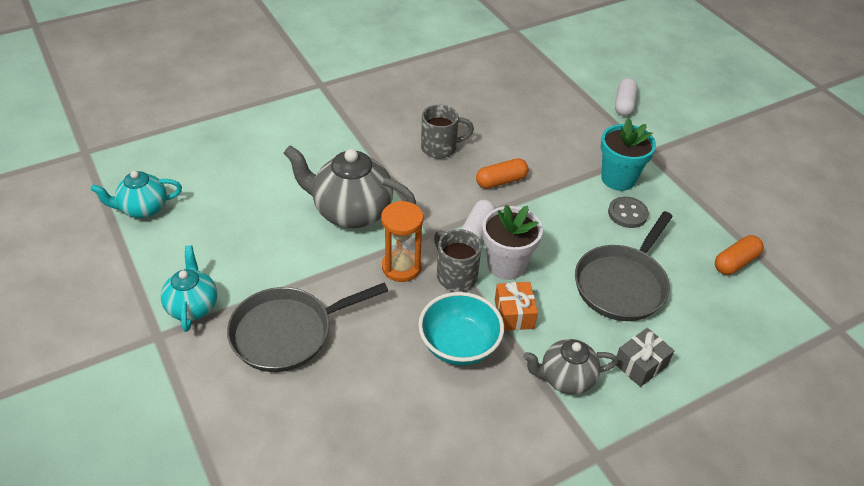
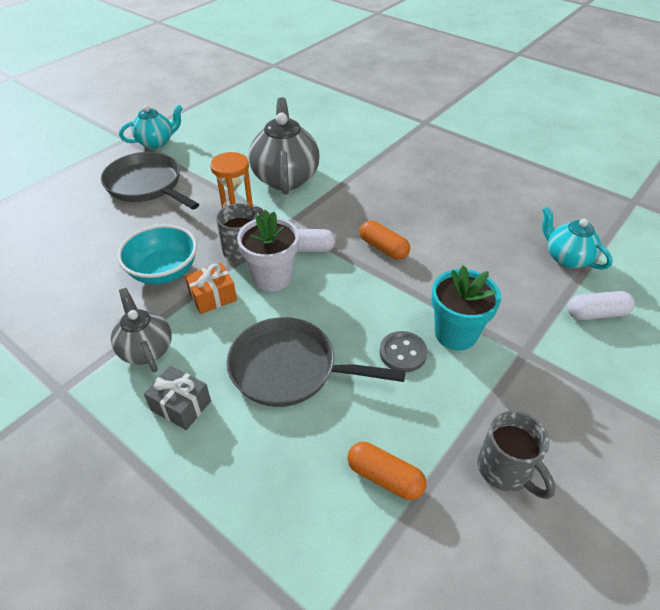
camera: 70 degrees right, 0 degrees up
(143, 209) = (234, 99): turquoise teapot -> turquoise teapot (566, 258)
(440, 148) = (400, 201): grey mug -> grey mug (506, 469)

